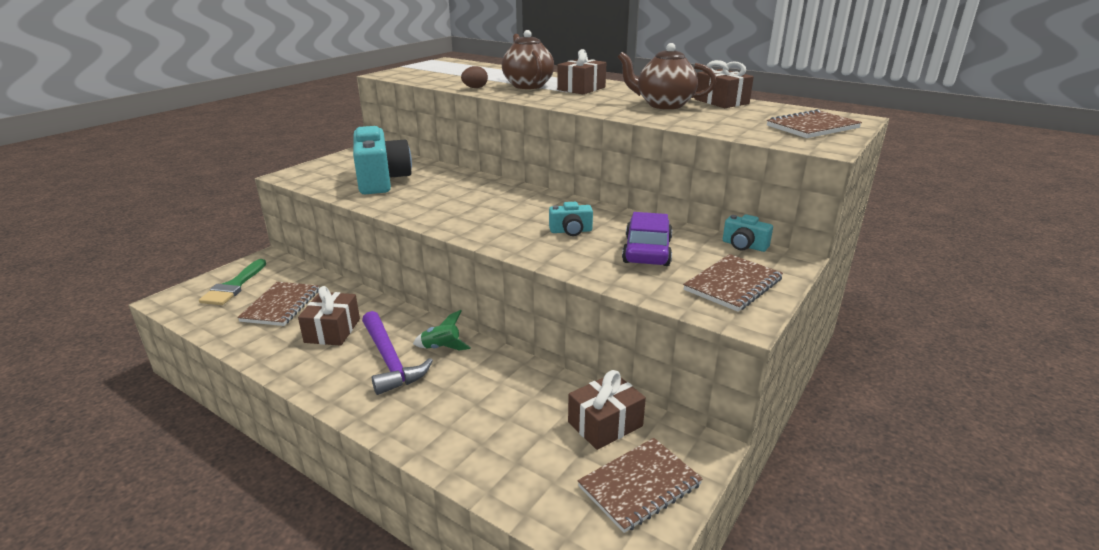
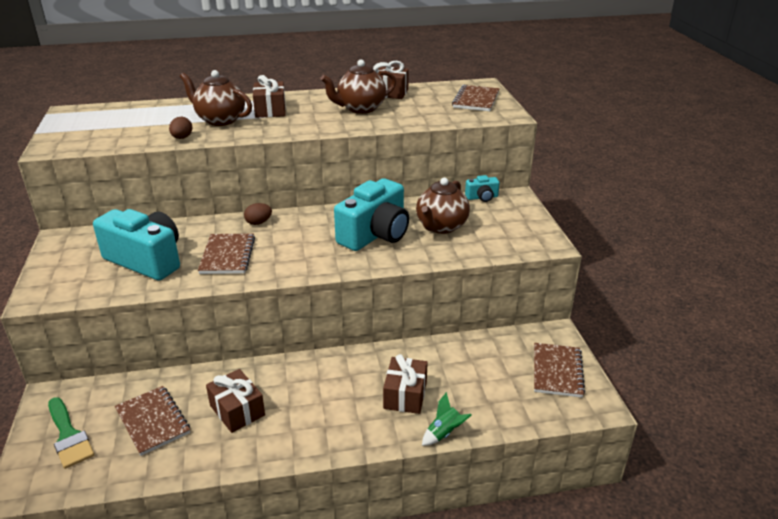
camera: 45 degrees left, 5 degrees up
(390, 360) = (319, 401): purple hammer -> none
(441, 348) = (339, 370): green rocket -> green rocket (444, 433)
(497, 187) = (258, 222): none -> brown egg
(571, 231) = (375, 234): turquoise camera -> turquoise camera, size x2.21
(605, 424) = (499, 352): brown gift -> brown gift (405, 395)
(647, 251) = (441, 227): purple car -> brown teapot
(733, 285) = (515, 226): brown notebook -> brown notebook (228, 255)

